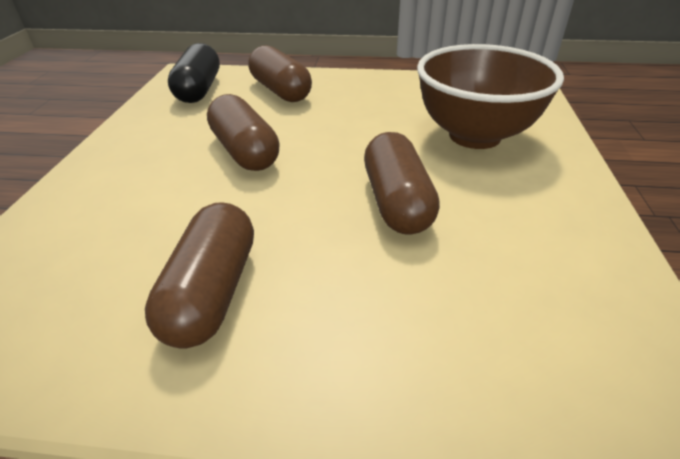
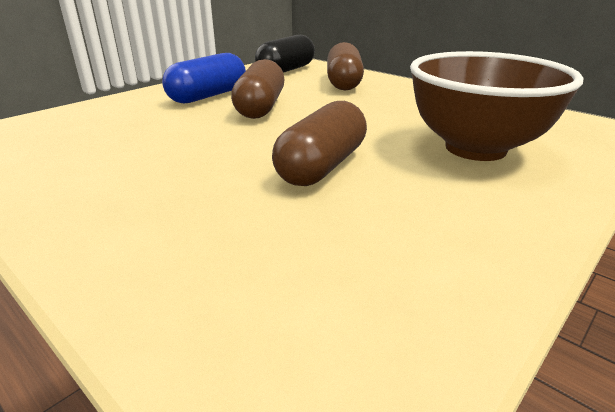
camera: 35 degrees right, 10 degrees down
(164, 154) = (208, 96): none -> blue capsule
(212, 291) = (119, 166): brown capsule -> none

